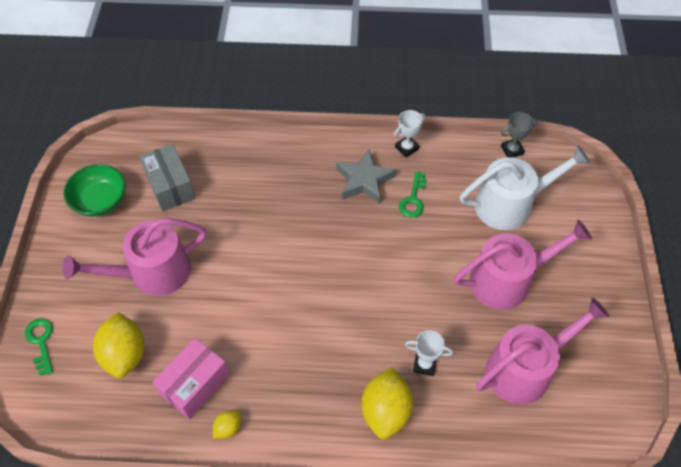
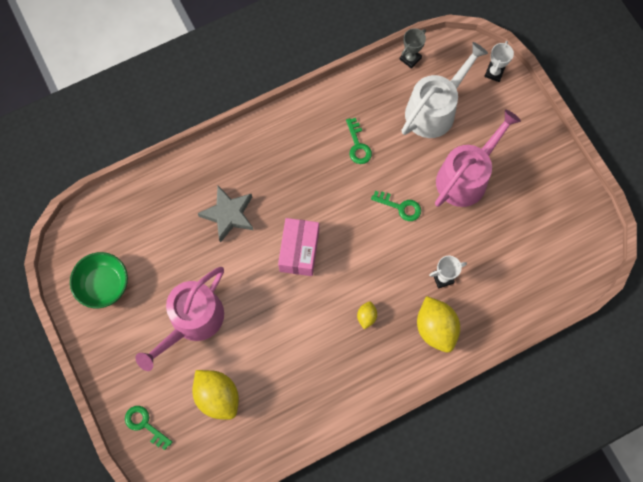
camera: 30 degrees left, 15 degrees up
(170, 186) = (153, 240): grey box -> none
(195, 384) = (287, 388): pink box -> pink box (299, 251)
(228, 428) = (332, 405): yellow lemon -> yellow lemon (366, 316)
(364, 180) = (309, 149): grey star -> grey star (228, 215)
(406, 148) = (325, 100): white trophy -> white trophy (494, 73)
(421, 274) = (400, 207): none -> green key
(525, 368) = (514, 241): pink watering can -> none

